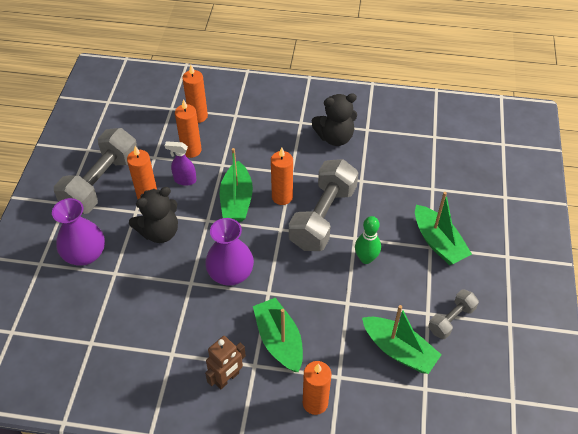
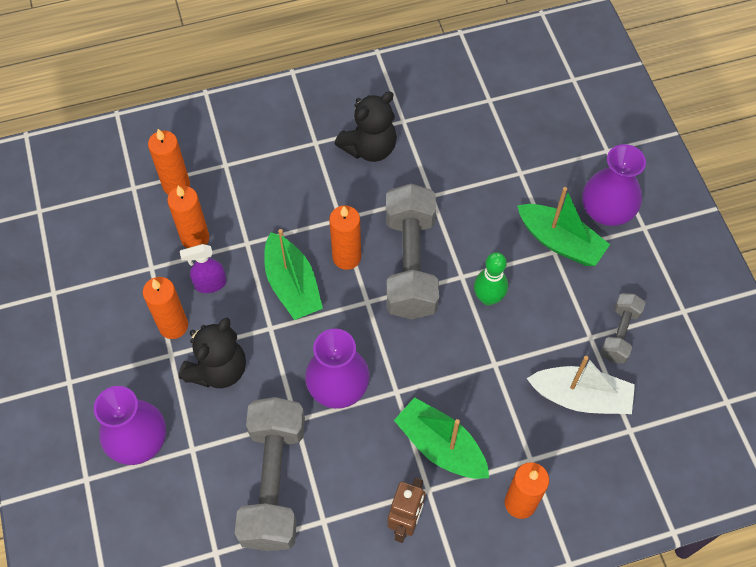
camera: 25 degrees left, 10 degrees up
(102, 183) = (102, 333): grey dumbbell -> grey dumbbell (274, 482)
(399, 350) = (580, 397): green boat -> white boat
(484, 235) = (606, 211): none -> purple vase

